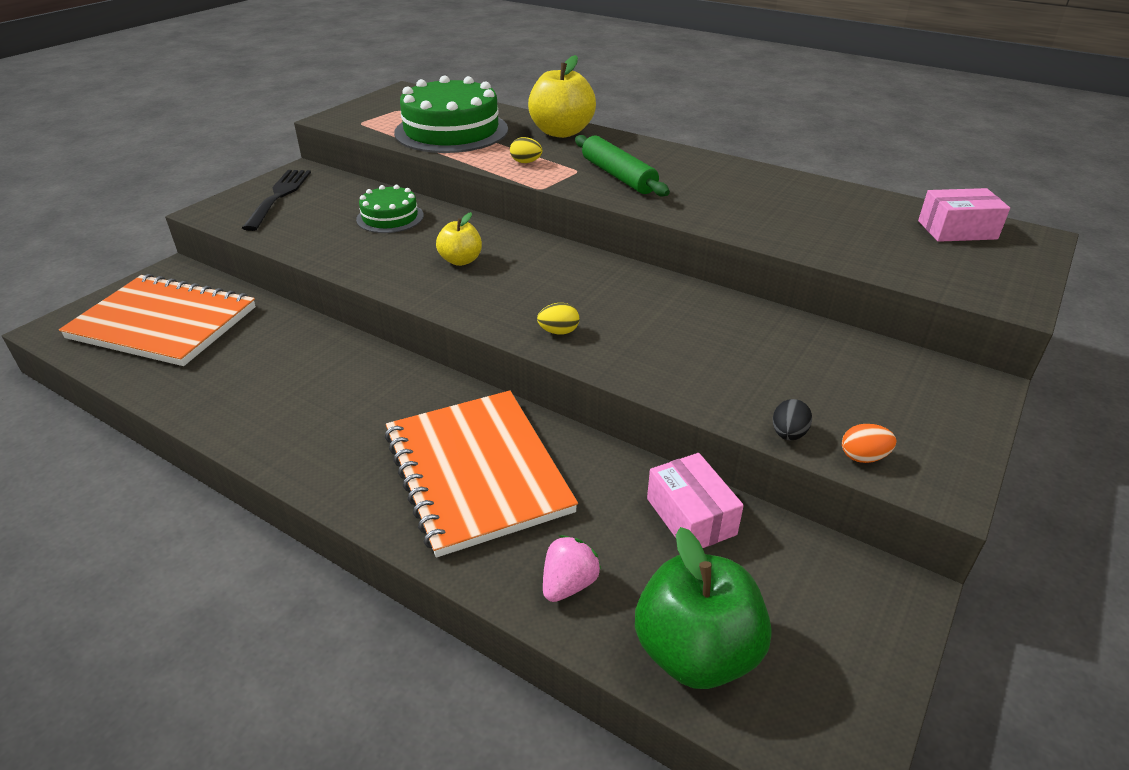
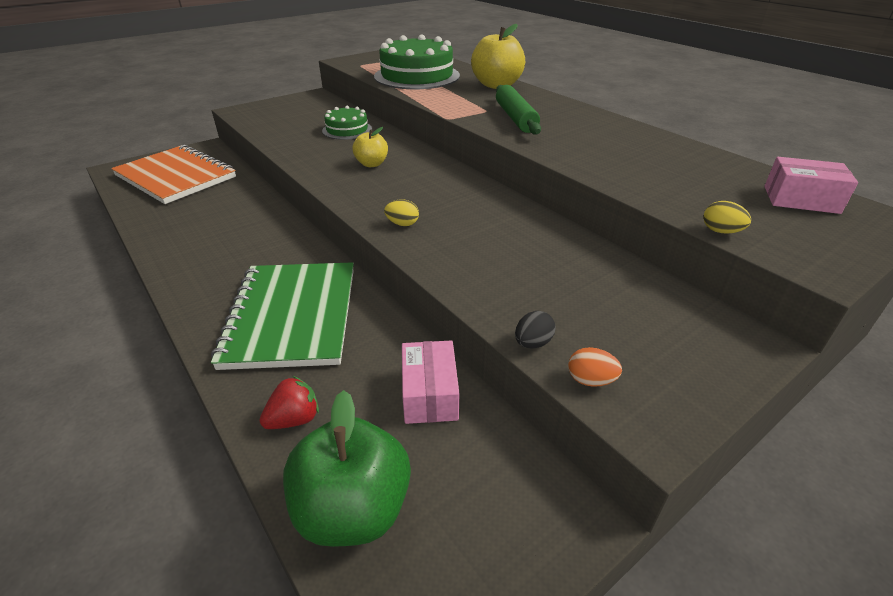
camera: 20 degrees right, 0 degrees up
(279, 196) = (287, 108): black fork -> none
(476, 472) = (292, 316): orange notebook -> green notebook
(526, 162) = (452, 101): yellow egg -> yellow egg (721, 231)
(569, 584) = (294, 419): pink strawberry -> red strawberry

